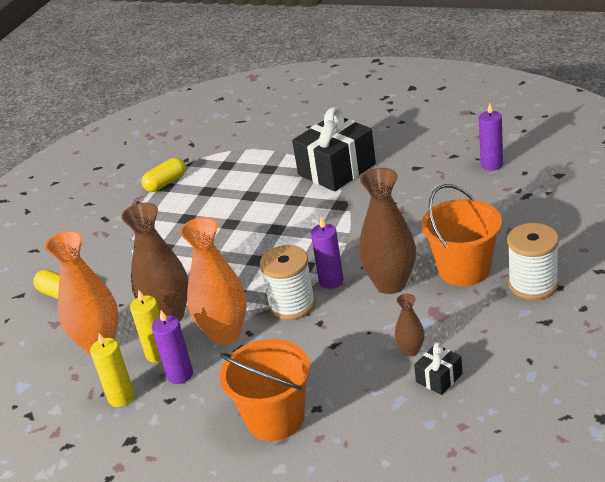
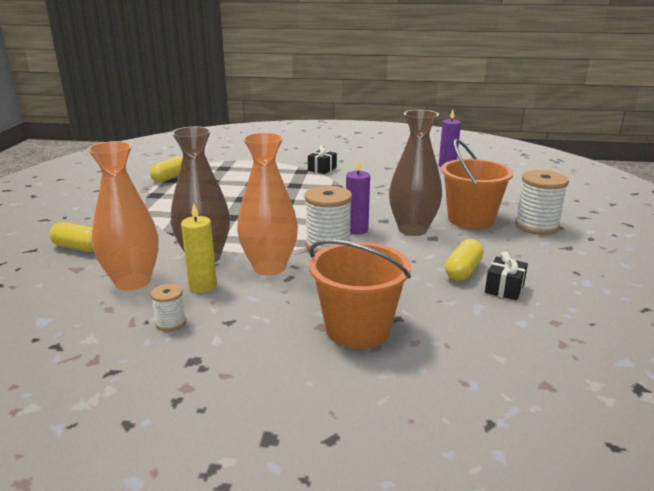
camera: 20 degrees left, 10 degrees down
(121, 397) = (171, 323): yellow candle -> white spool
(180, 375) = (233, 300): purple candle -> none
(336, 169) = (322, 169): black gift -> black gift, size x0.46
(411, 350) = (463, 271): brown vase -> yellow capsule

